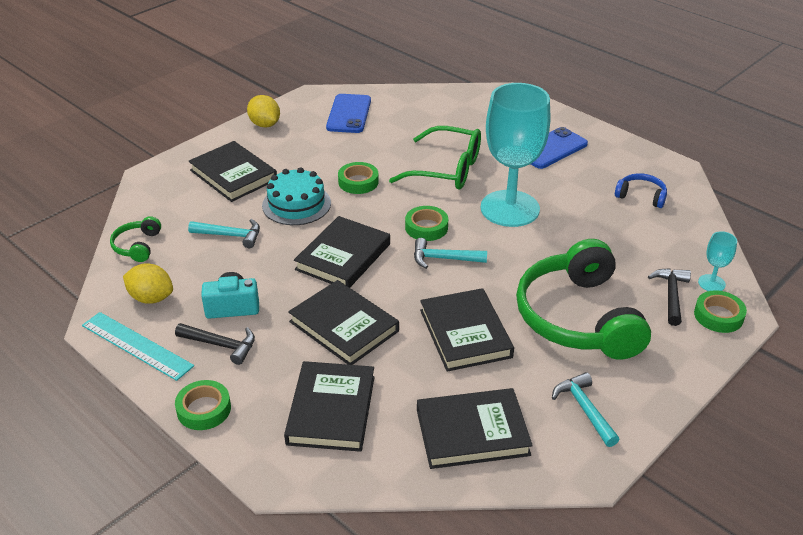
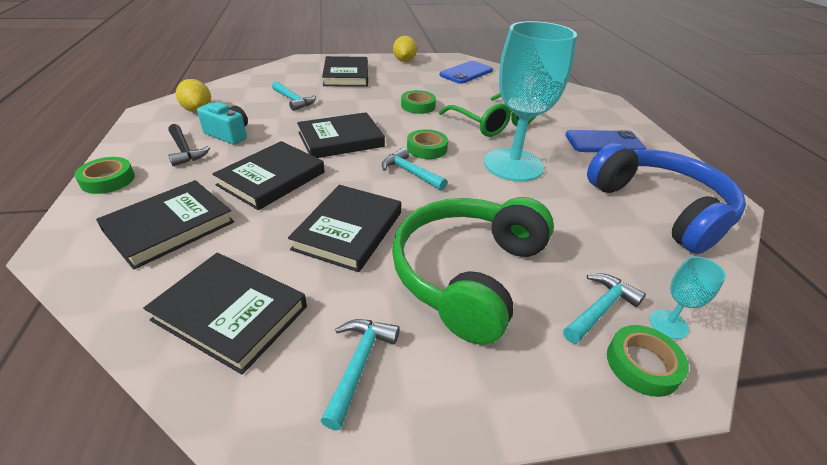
camera: 35 degrees right, 0 degrees up
(137, 246) = (238, 85): green headphones -> none
(137, 345) = (146, 128): turquoise ruler -> none
(296, 204) = (359, 101): turquoise cake -> none
(344, 326) = (272, 179): black book -> black book turned 45 degrees clockwise
(641, 196) = (660, 208): blue headphones -> blue headphones, size x2.32
(671, 295) = (600, 309): black hammer -> turquoise hammer

